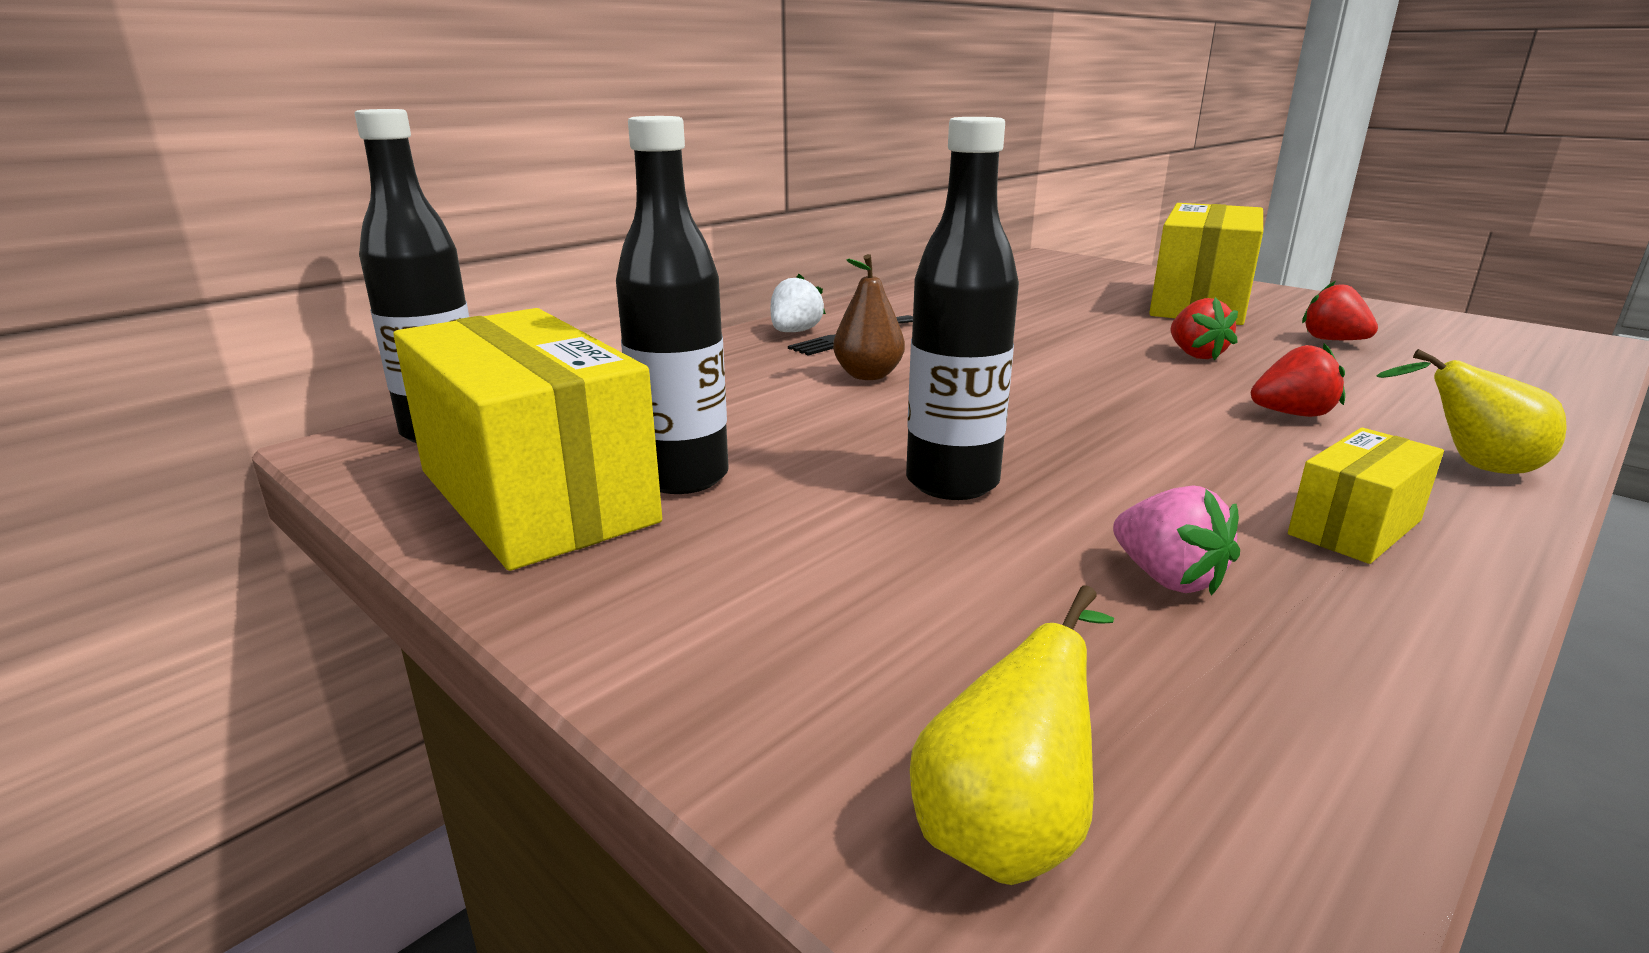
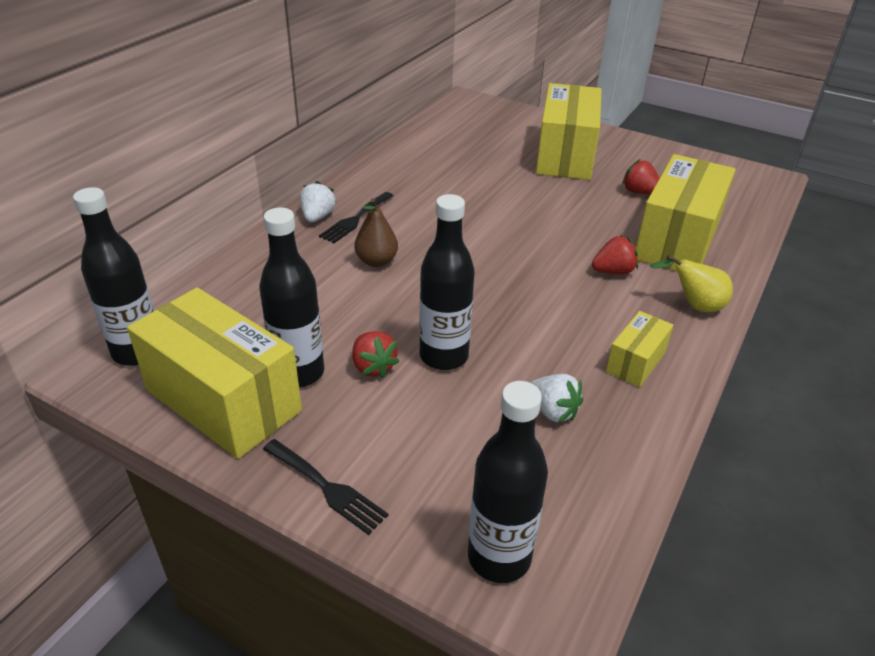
camera: 15 degrees left, 15 degrees up
(652, 636) = (327, 488): none -> black fork
(1007, 828) = (499, 557): yellow pear -> black bottle
(1167, 578) = (552, 411): pink strawberry -> white strawberry
(1195, 355) = (563, 217): red strawberry -> red strawberry (373, 367)
(1415, 391) = (677, 240): none -> yellow box

